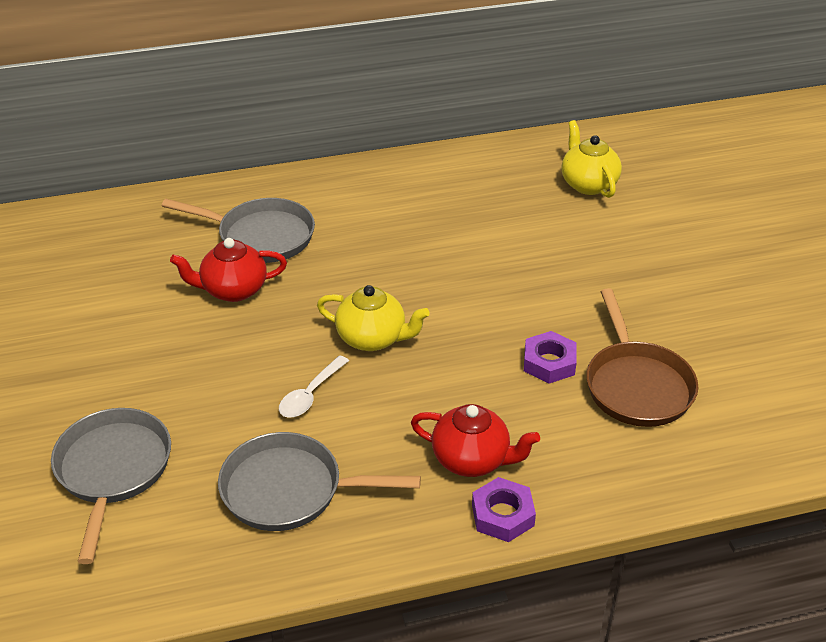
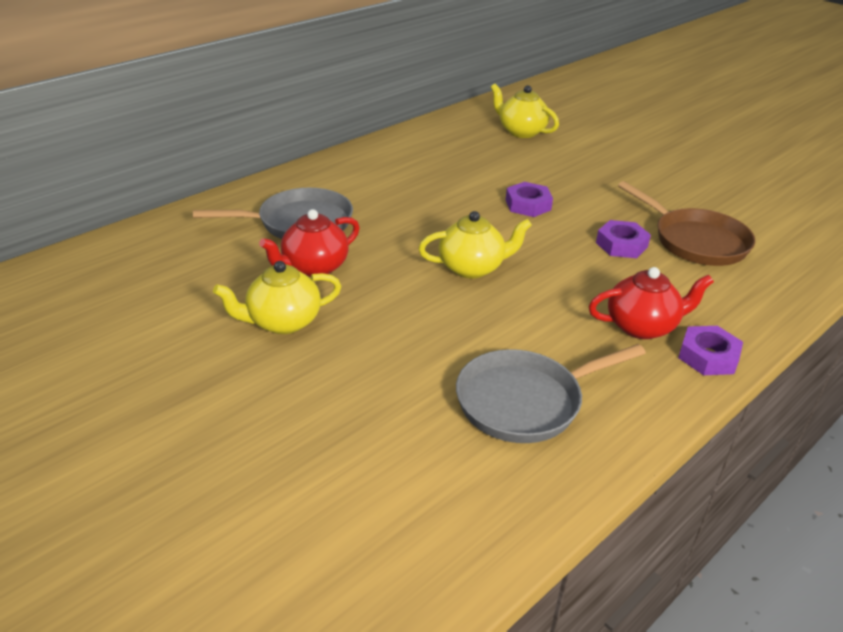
camera: 30 degrees left, 5 degrees down
(113, 470) = (343, 448): grey pan -> none
(162, 337) = (282, 322): none -> yellow teapot
(310, 395) = (464, 323): white spoon -> none
(499, 283) = (528, 205): none -> purple nut

